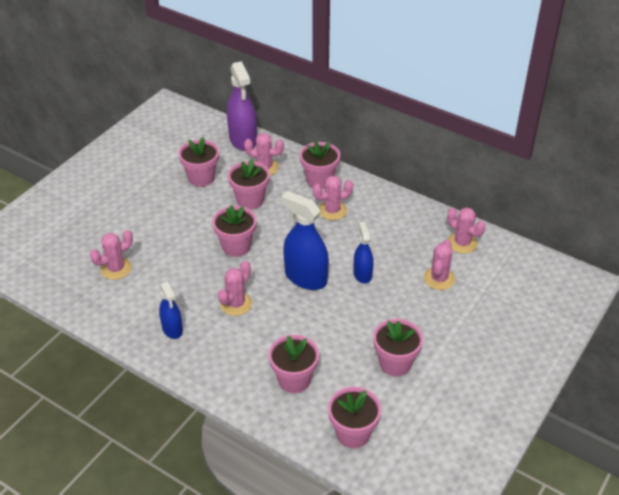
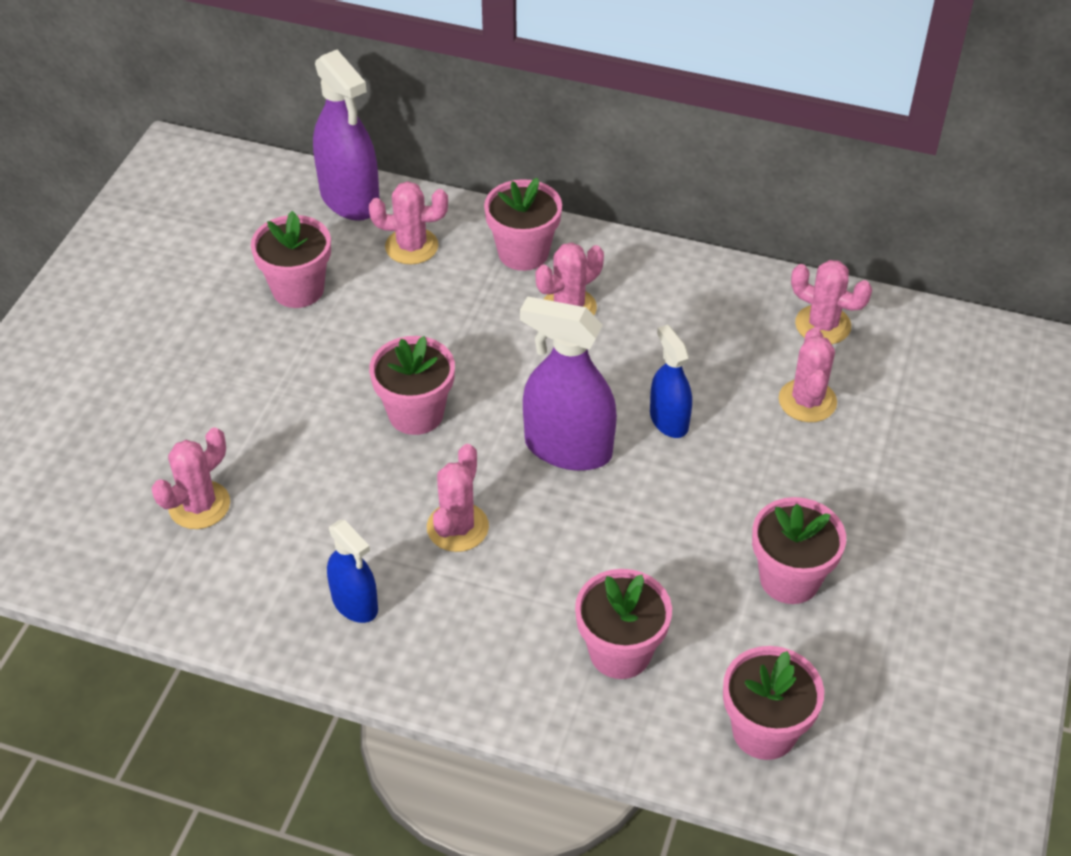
camera: 15 degrees left, 5 degrees up
(250, 200) = (408, 316): pink flower pot -> none
(305, 277) = (568, 448): blue spray bottle -> purple spray bottle

